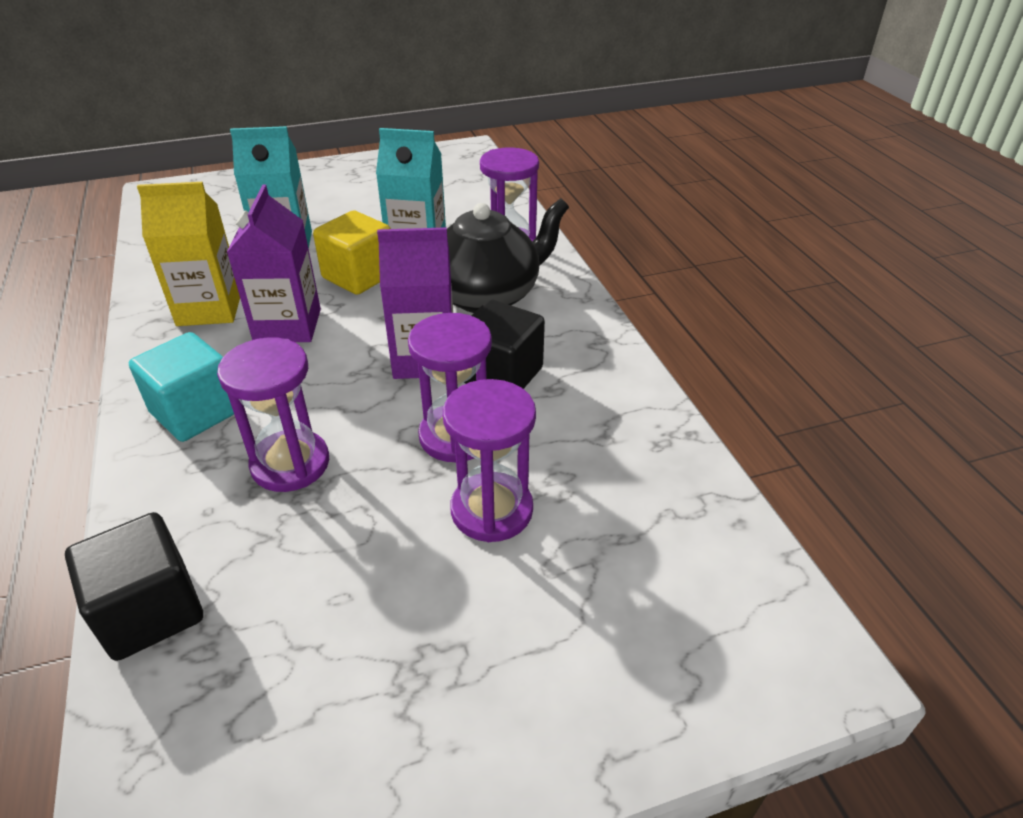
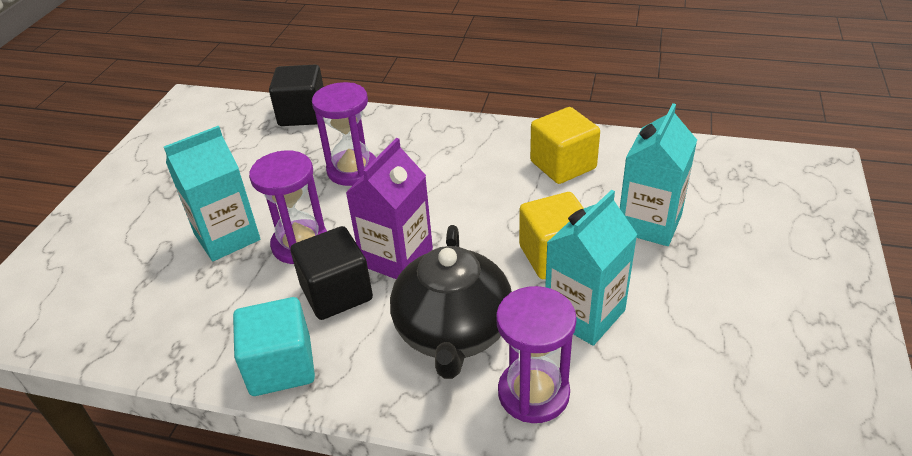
camera: 125 degrees right, 0 degrees up
(196, 412) = (438, 143): turquoise cube -> turquoise cube (281, 366)
(209, 308) = (563, 165): yellow carton -> yellow cube
(287, 325) = (506, 198): purple carton -> none
(491, 510) = (227, 237): purple hourglass -> turquoise carton

